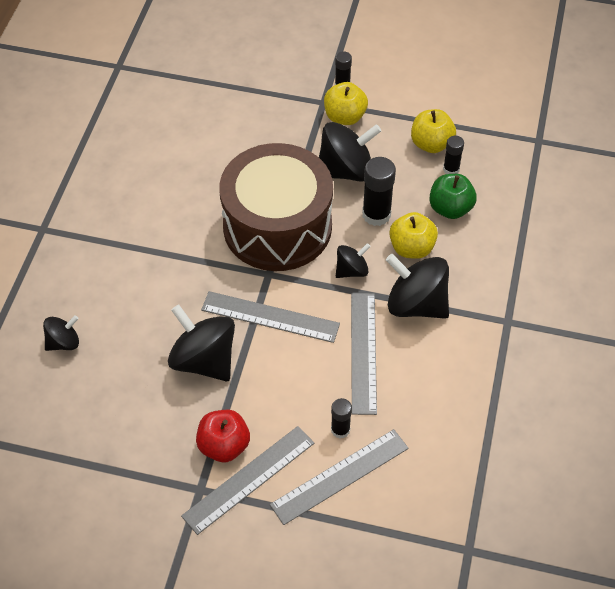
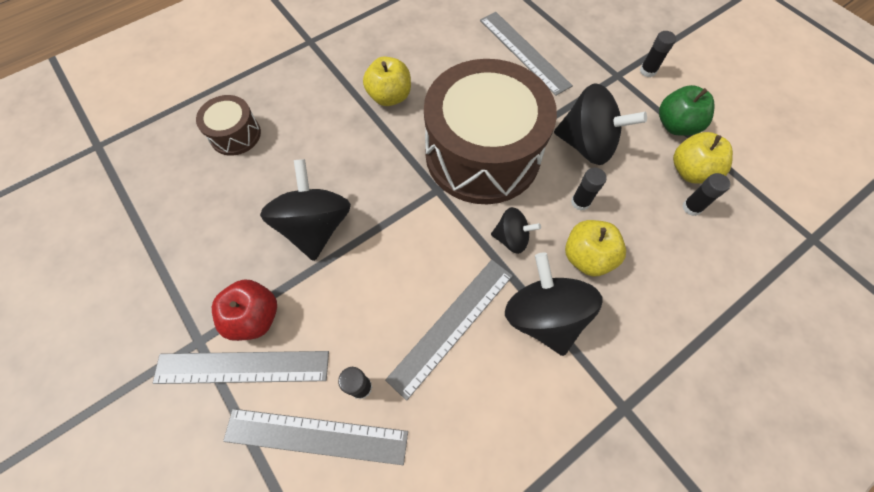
camera: 40 degrees right, 10 degrees up
(63, 342) = (235, 135): black spinning top -> brown drum
(270, 316) = (403, 228): grey ruler -> grey ruler (524, 52)
(344, 117) = (626, 98): yellow apple -> yellow apple (389, 96)
(376, 214) = (580, 202): black glue stick -> black glue stick, size x0.59
(450, 208) = (659, 245): green apple -> green apple (675, 125)

